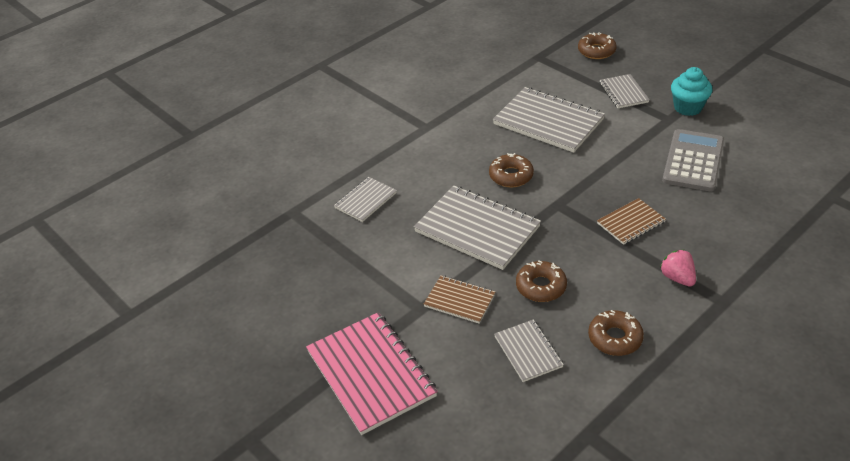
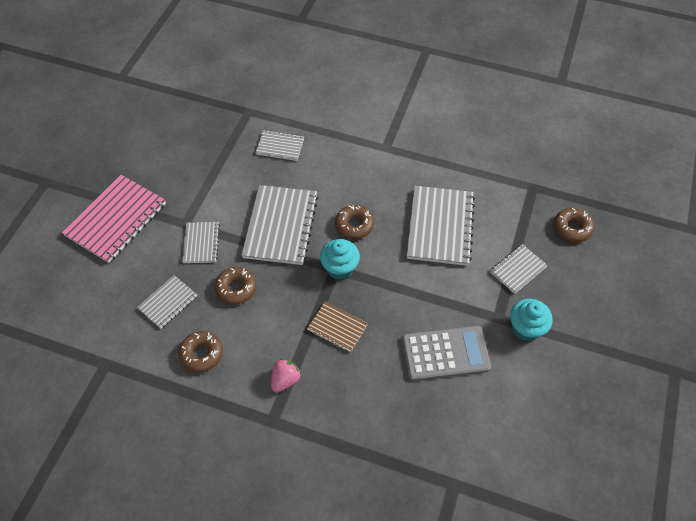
camera: 60 degrees right, 15 degrees up
(459, 300) = (201, 243): brown notebook -> grey notebook
(559, 201) = (340, 268): none -> turquoise cupcake

